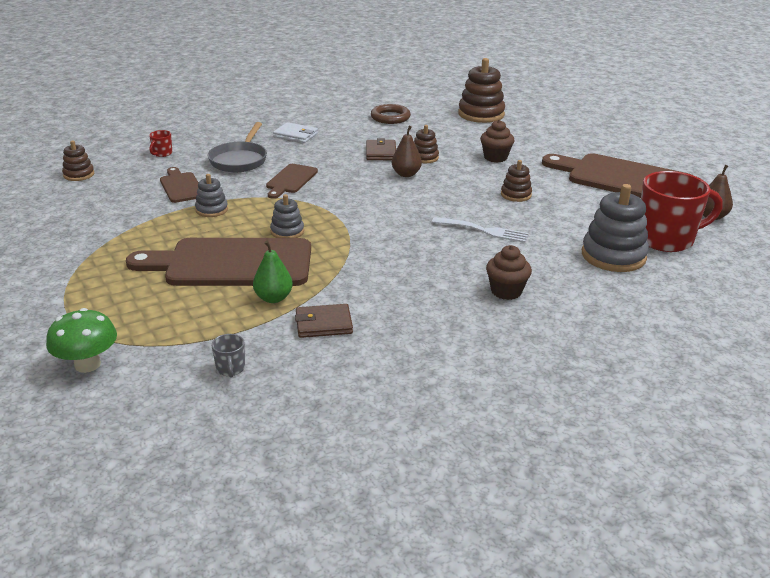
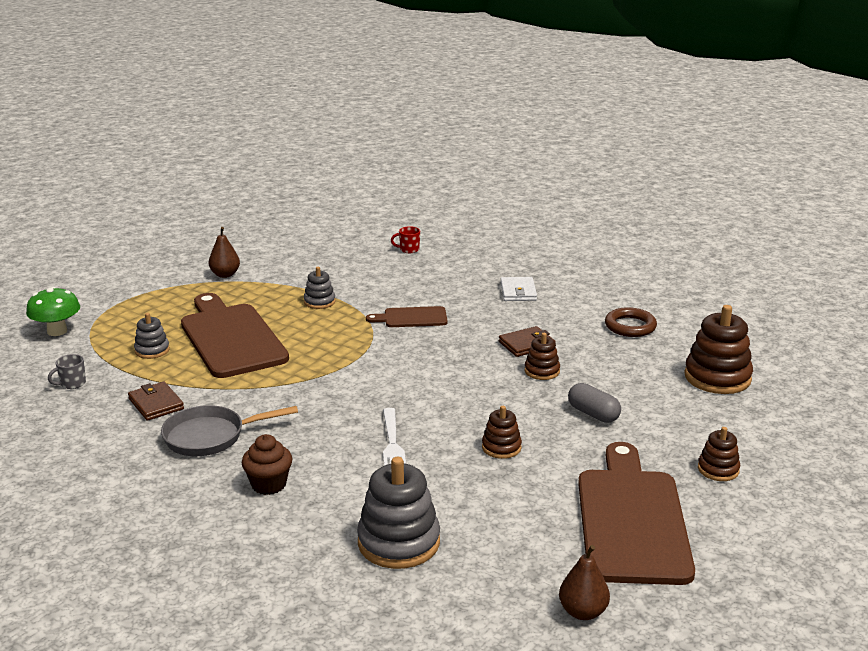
camera: 65 degrees right, 5 degrees down
(79, 175) = (336, 234): brown stacking toy -> brown stacking toy (718, 469)
(181, 186) = (352, 277): brown cutting board -> none
(239, 160) = (431, 284): grey pan -> grey pan (210, 436)
(273, 298) = (185, 371): green pear -> none
(287, 231) = (306, 345): grey stacking toy -> grey stacking toy (152, 350)
(406, 174) = (487, 371): brown pear -> brown pear (225, 275)
(495, 157) = (593, 414): brown cupcake -> grey capsule
(666, 239) = (476, 579): red mug -> none

